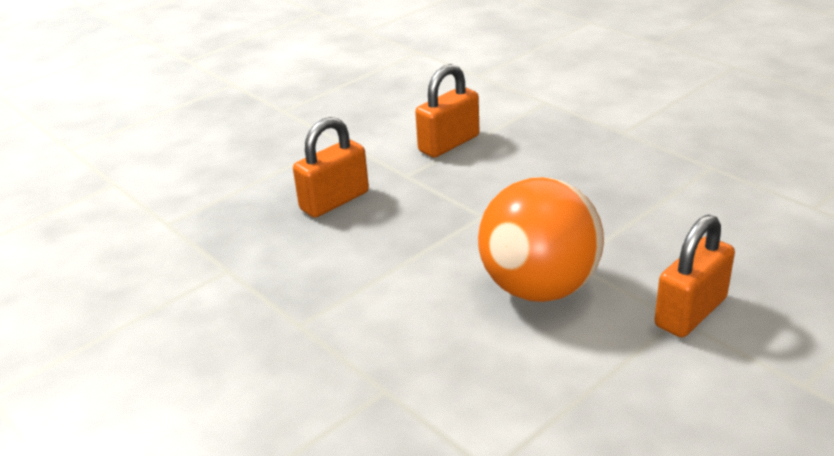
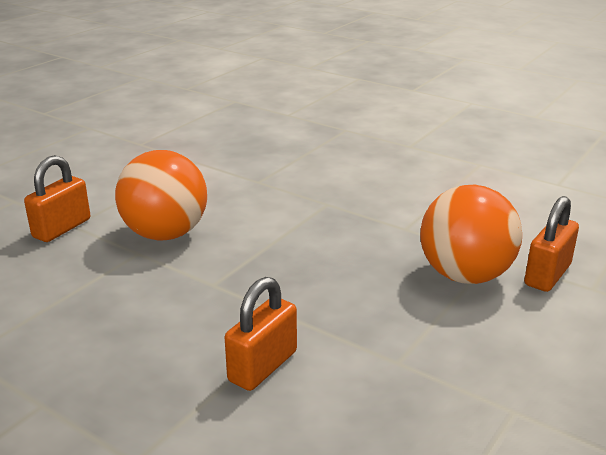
camera: 165 degrees right, 5 degrees down
(218, 204) = (465, 275): none -> orange ball
(334, 201) = (356, 286): orange padlock -> orange padlock (547, 275)

